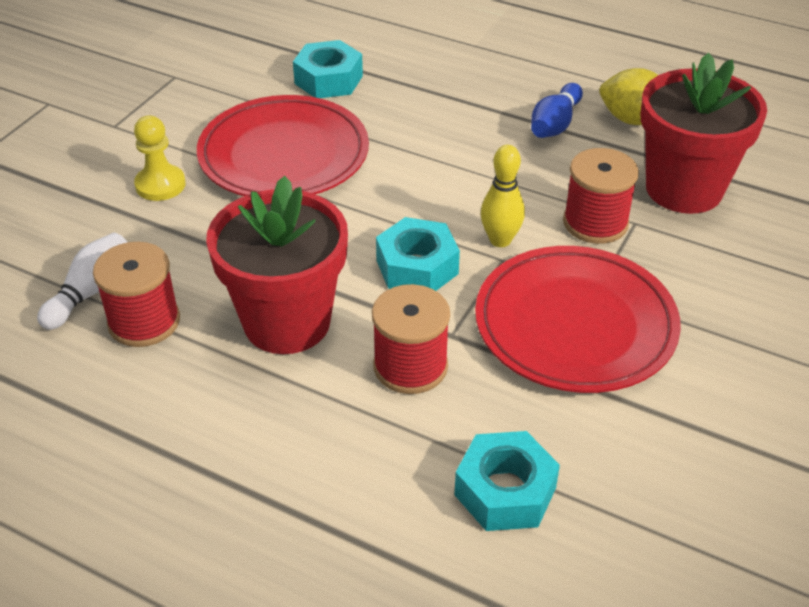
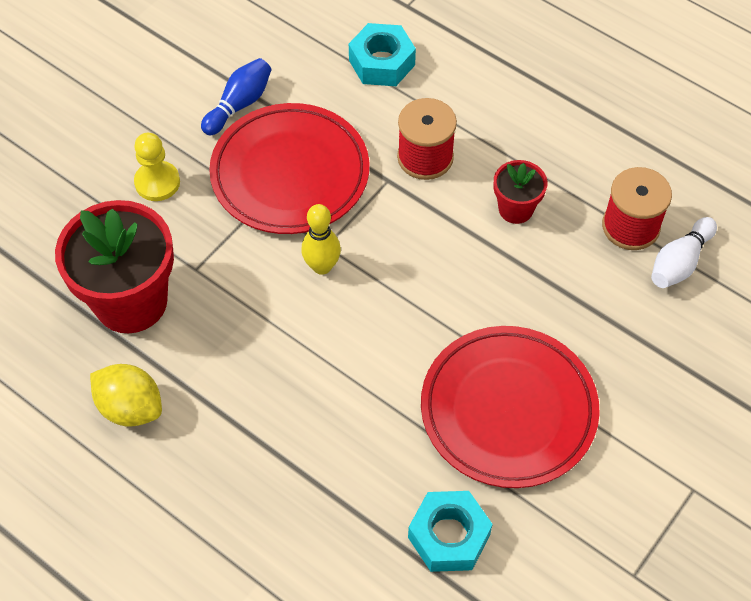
camera: 170 degrees left, 15 degrees up
(160, 185) = (633, 385): yellow pawn -> yellow pawn (157, 182)
(287, 322) = (515, 209): red flower pot -> red flower pot, size x0.50
(417, 267) = (401, 248): turquoise nut -> none
(555, 124) = (216, 413): blue bowling pin -> blue bowling pin (239, 104)
(595, 223) = (231, 273): red spool -> none

